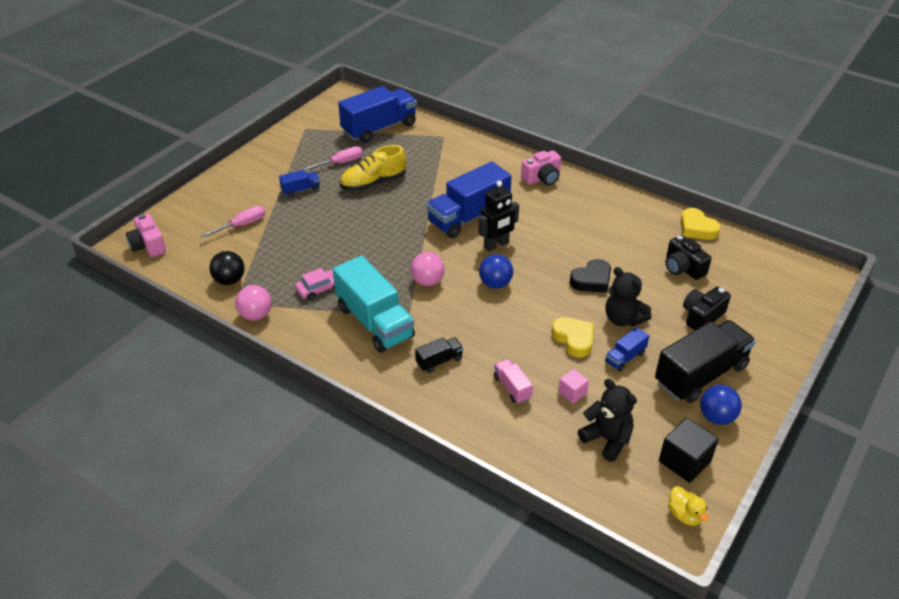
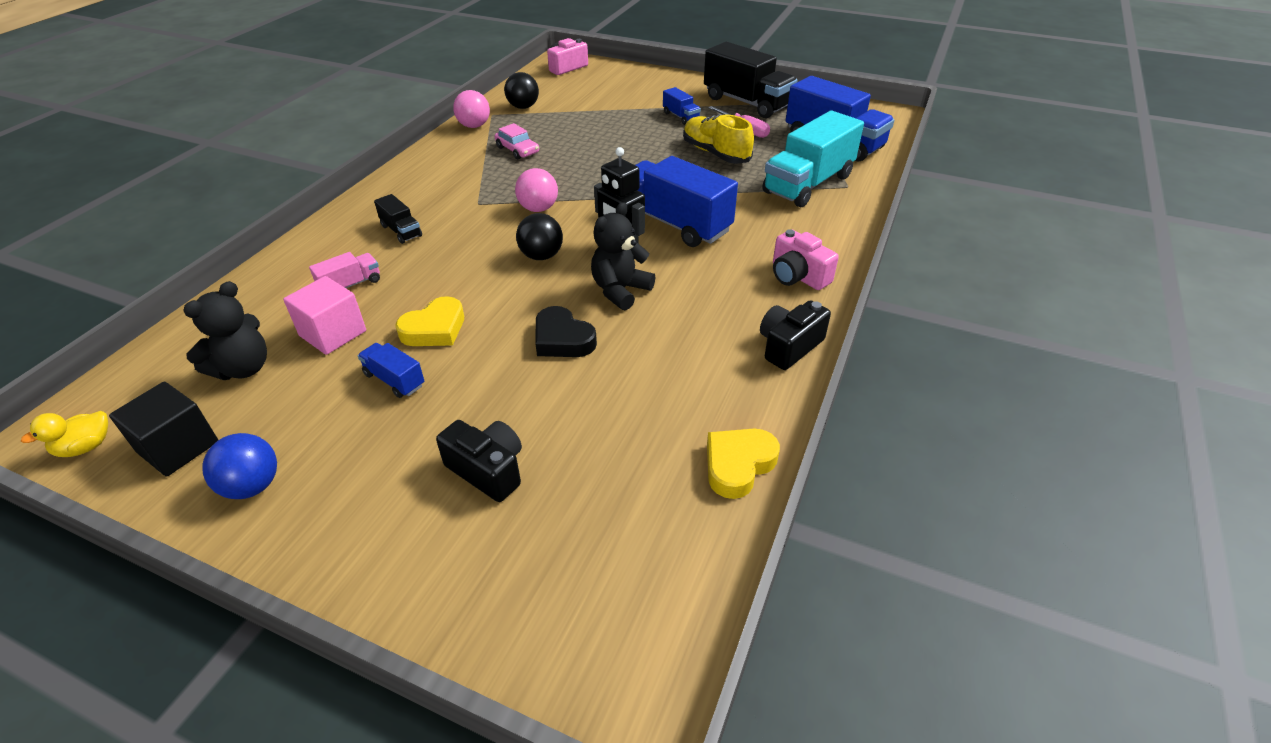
camera: 80 degrees right, 0 degrees up
(242, 225) = (609, 99): pink screwdriver -> none
(374, 322) = (465, 185): turquoise truck -> turquoise truck (808, 184)
(495, 284) = (541, 256): blue ball -> black ball
(572, 393) = (333, 333): pink cube -> pink cube, size x1.70
(623, 319) = (477, 375): black teddy bear -> black teddy bear (620, 290)
(683, 268) = (614, 445): black camera -> black camera (789, 346)
(701, 375) = (347, 467): black truck -> black truck (747, 103)

